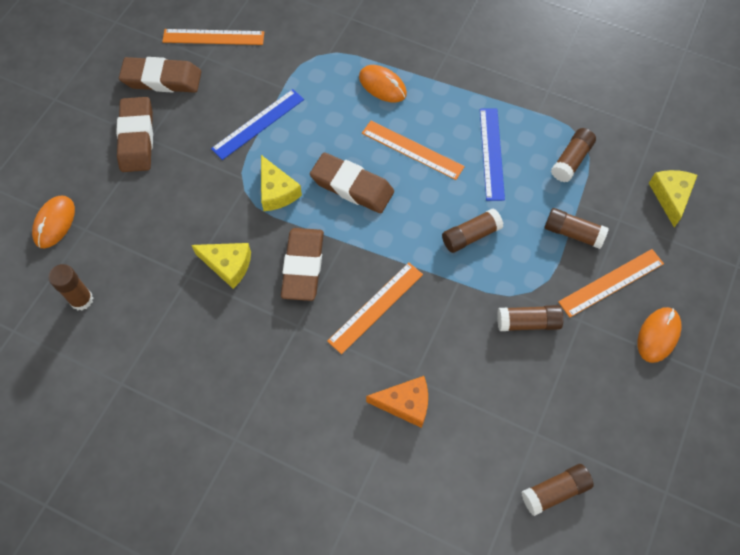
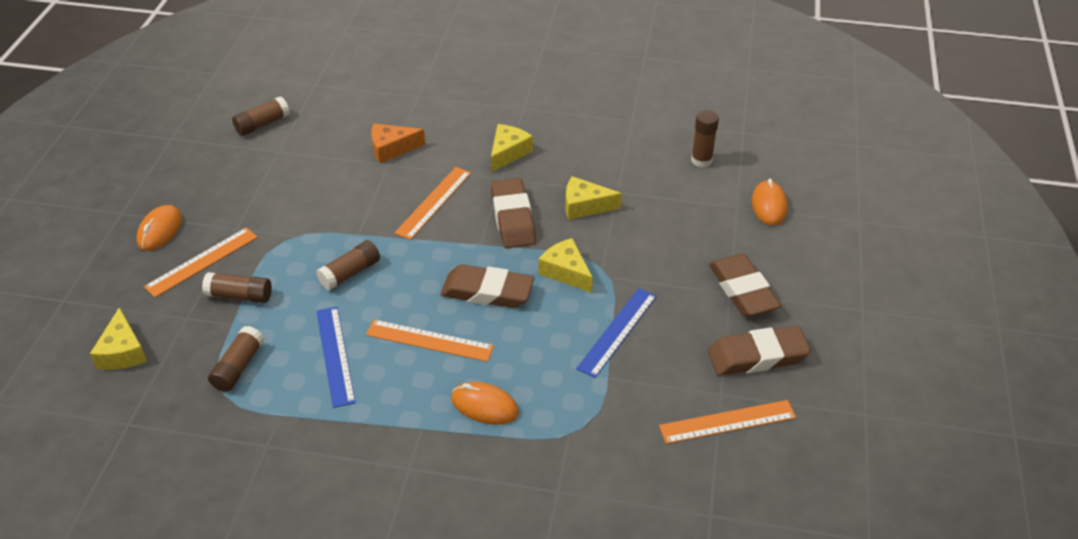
camera: 165 degrees right, 20 degrees down
(278, 363) = (508, 153): none -> yellow cheese
(528, 322) = (287, 217): brown glue stick -> none

